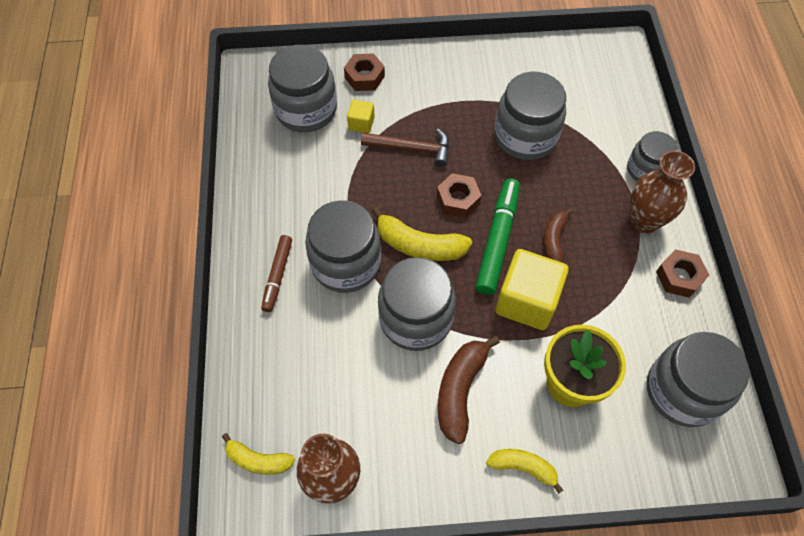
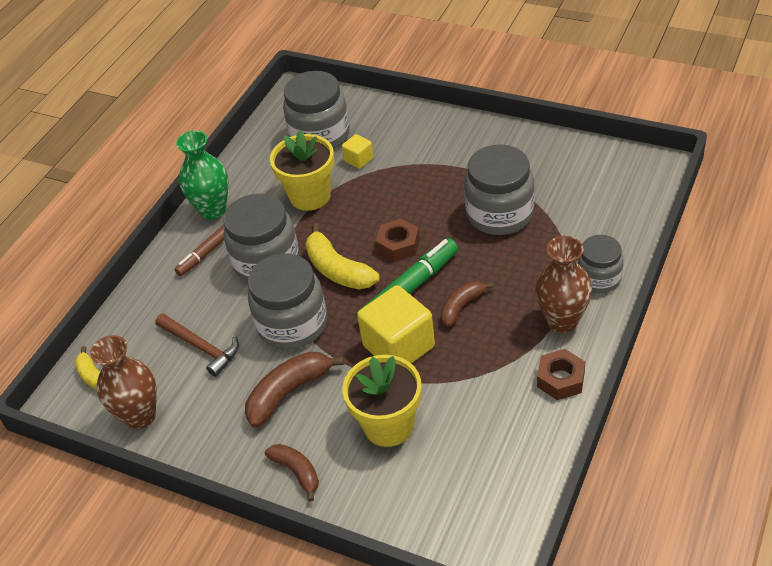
camera: 35 degrees right, 15 degrees down
(252, 227) = (213, 210): none -> green vase
(340, 177) = (310, 196): none -> yellow flower pot
(364, 77) = (389, 124): brown nut -> none
(411, 148) = (388, 192): brown hammer -> brown hammer (201, 347)
(523, 467) = (297, 472): yellow banana -> brown banana
(682, 391) = (488, 473): grey jar -> none

